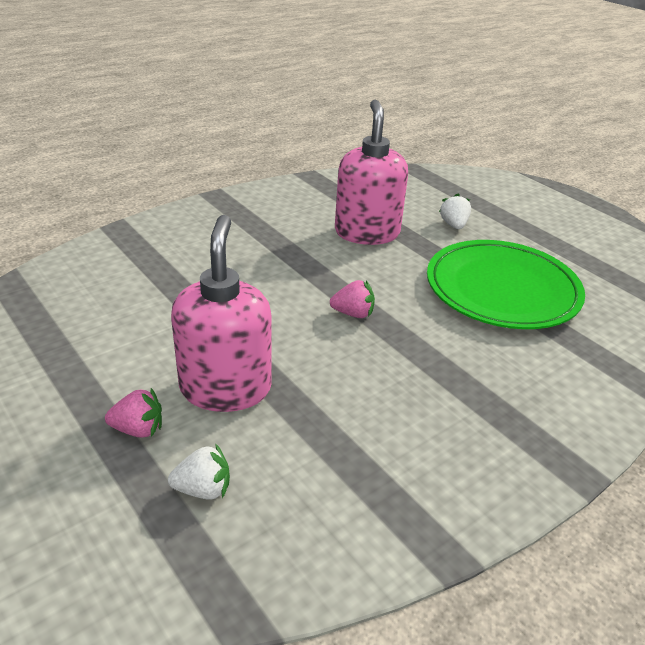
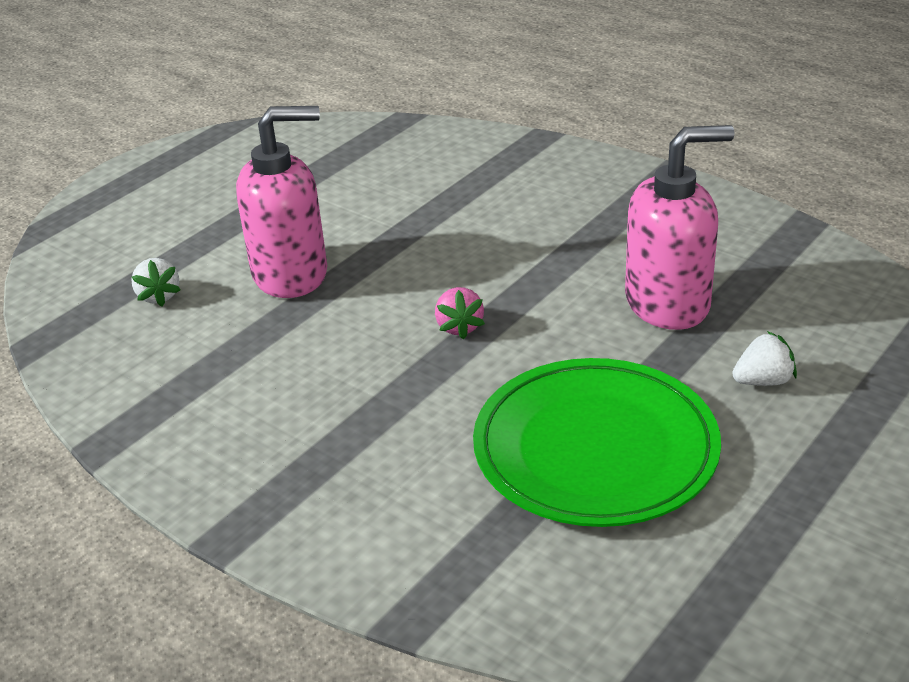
camera: 80 degrees right, 0 degrees up
(138, 429) = (221, 245): pink strawberry -> none

